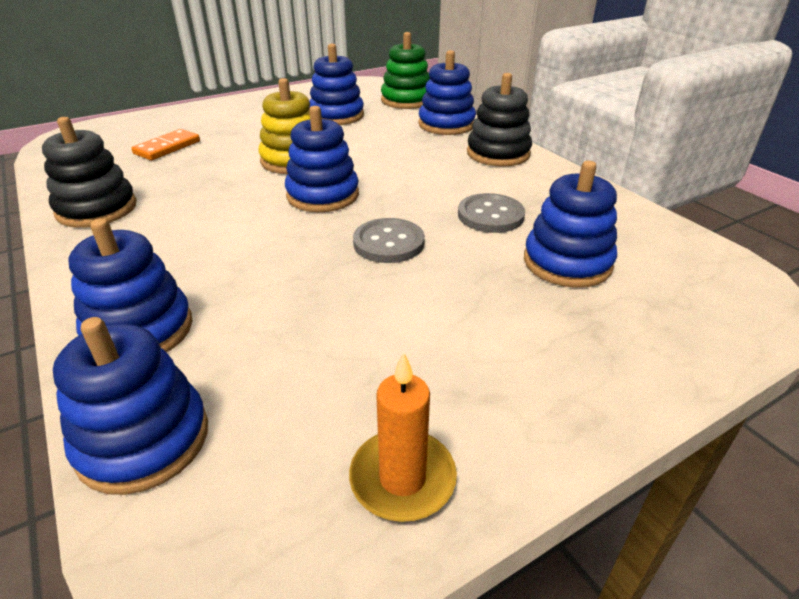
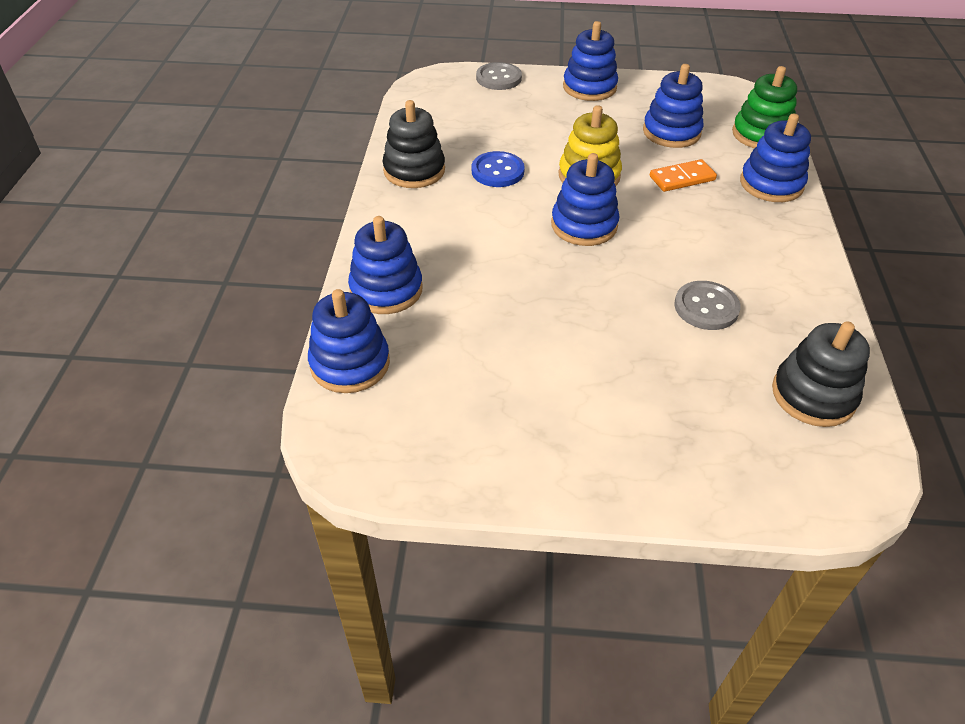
camera: 35 degrees right, 10 degrees up
(167, 147) = (499, 121): orange domino -> orange domino (682, 178)
(197, 183) = (497, 171): none -> blue button
(388, 243) = (597, 295): grey button -> grey button (498, 78)
(402, 478) = (464, 460): orange candle -> none
(498, 153) = (786, 242): black stacking toy -> black stacking toy (813, 395)
(567, 262) = (724, 381): blue stacking toy -> blue stacking toy (589, 87)

